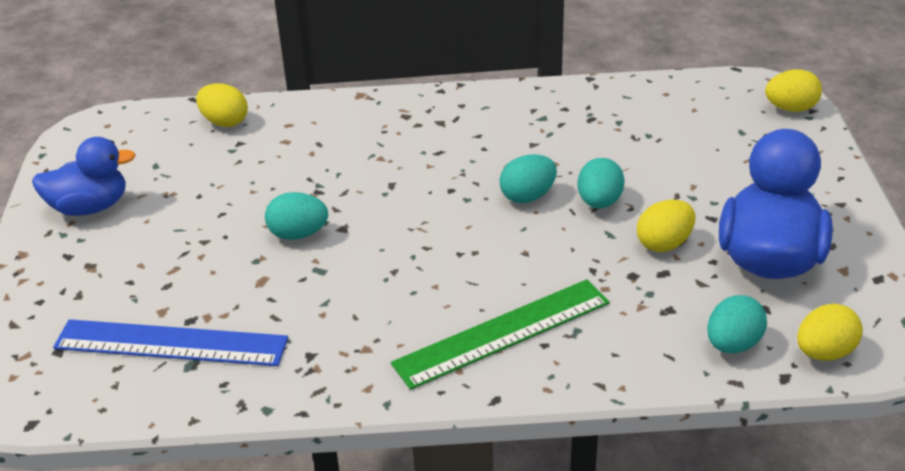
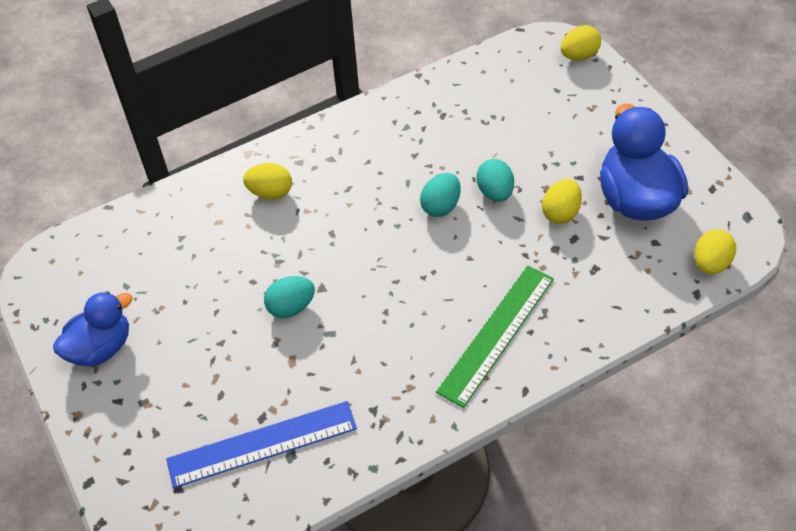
camera: 25 degrees left, 15 degrees up
(225, 122) = (154, 221): yellow egg -> yellow egg (270, 193)
(732, 344) = (651, 280): turquoise egg -> none

